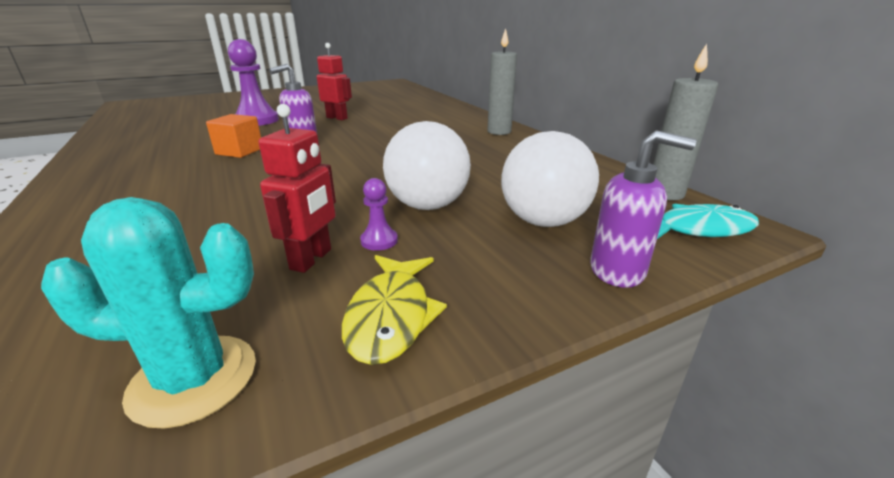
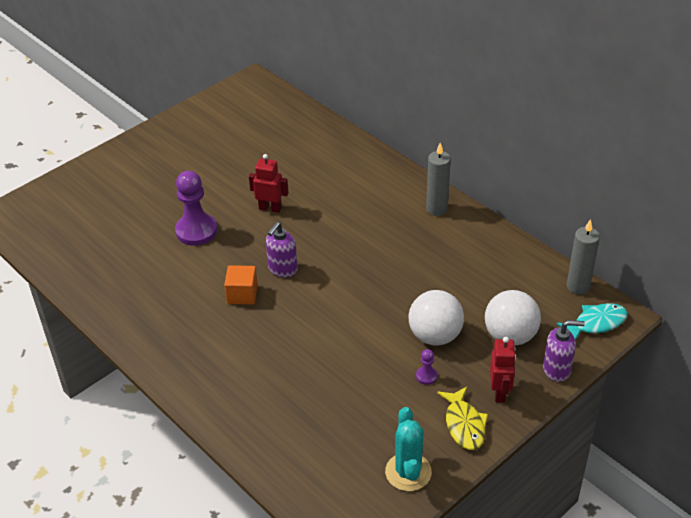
camera: 15 degrees left, 15 degrees up
(194, 379) = (408, 472): turquoise cactus -> turquoise cactus turned 75 degrees counterclockwise
(312, 259) = (401, 399): red robot -> red robot (499, 392)

